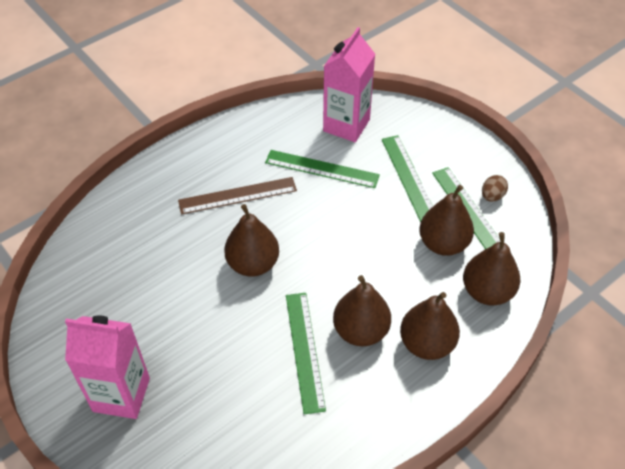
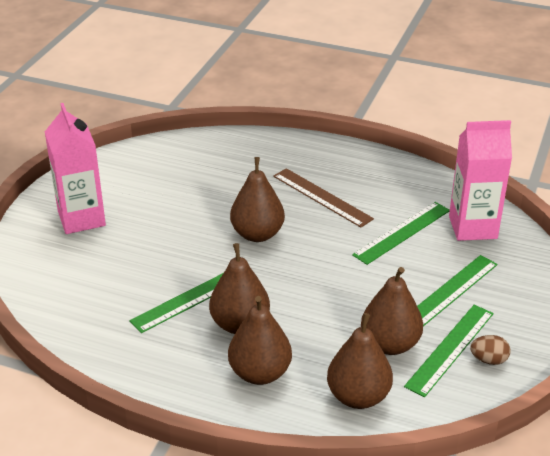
camera: 60 degrees right, 15 degrees down
(322, 169) = (402, 232): green ruler -> green ruler turned 60 degrees clockwise

